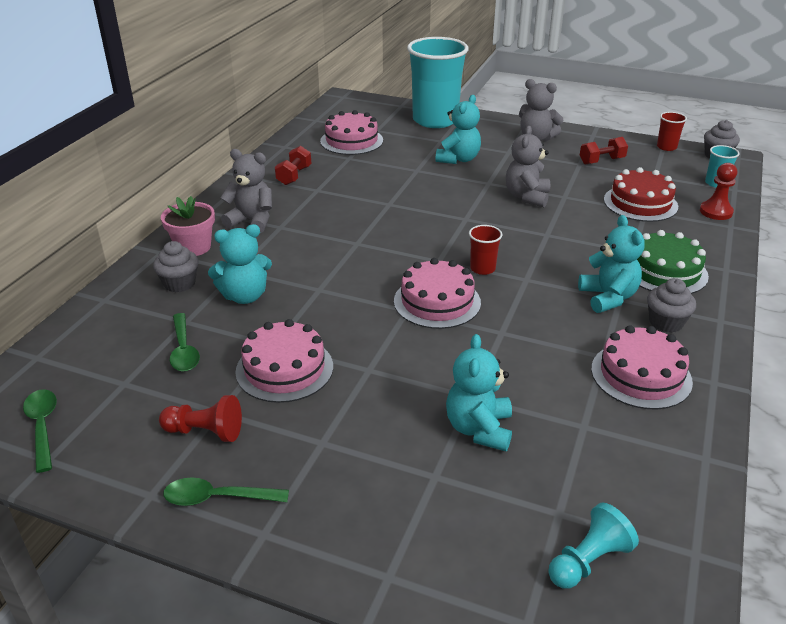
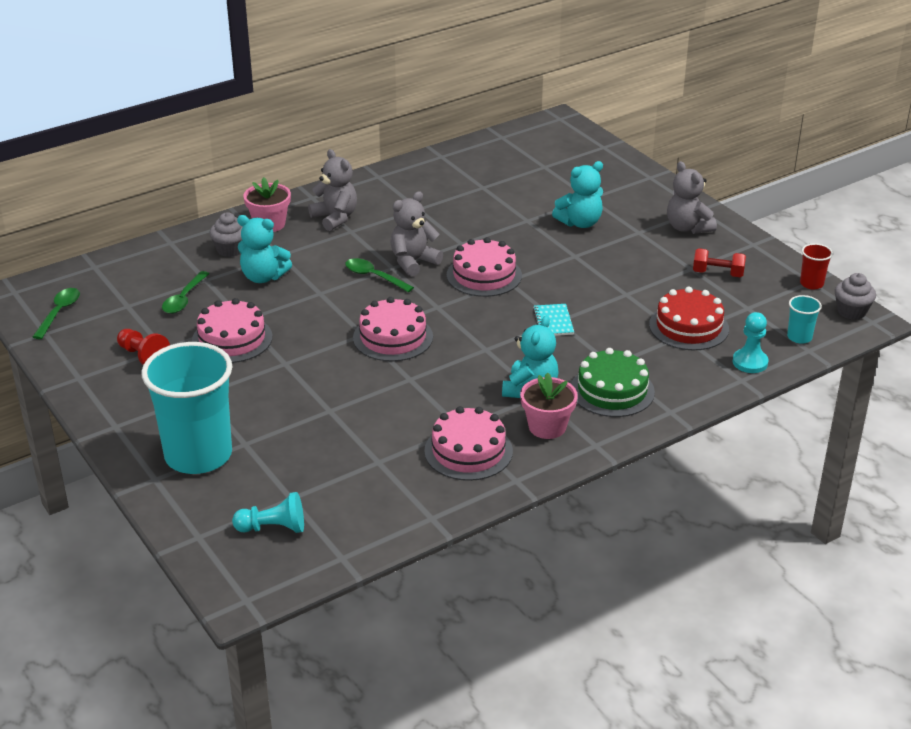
camera: 35 degrees right, 0 degrees up
(217, 498) = (111, 396): green spoon -> green spoon (374, 276)
(294, 176) = (415, 188): red dumbbell -> none
(351, 141) = (507, 170): pink cake -> pink cake (484, 275)
(435, 120) = (615, 174): turquoise cup -> turquoise cup (198, 455)
(479, 429) = (307, 431): turquoise teddy bear -> none
(482, 268) = (463, 327): red cup -> none
(527, 197) = (590, 281): grey teddy bear -> grey teddy bear (413, 262)
(545, 236) = (553, 321): none -> turquoise notebook
(666, 322) = (547, 427): grey cupcake -> pink flower pot
(716, 212) = (750, 362): red pawn -> turquoise pawn

